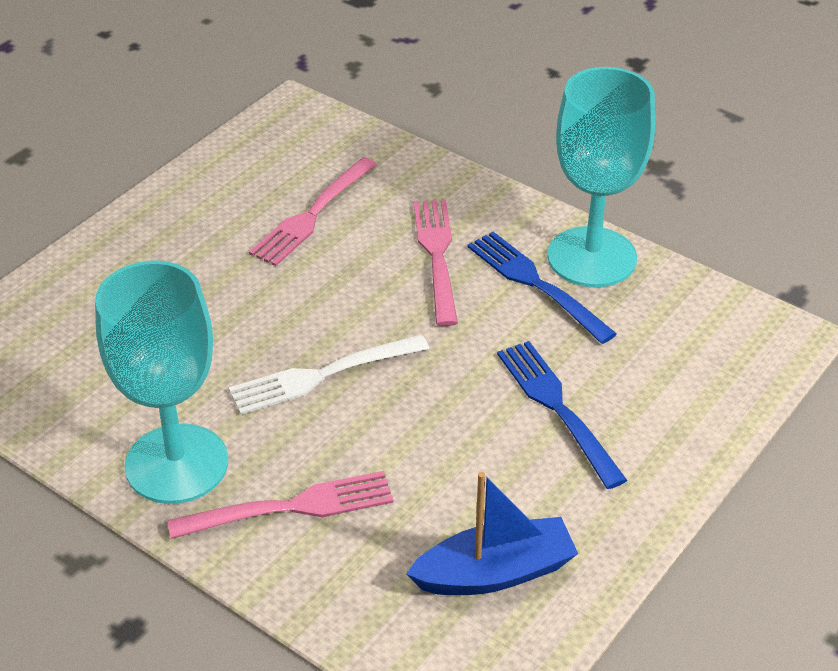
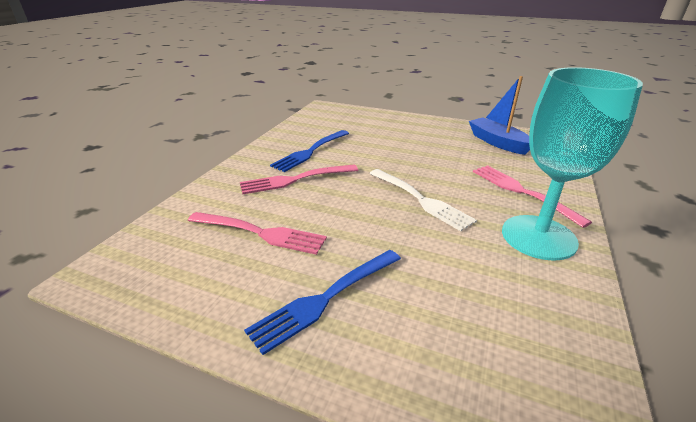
camera: 105 degrees left, 10 degrees down
(558, 409) = (395, 139): blue fork -> blue fork (326, 298)
(592, 257) = (284, 141): turquoise goblet -> none

